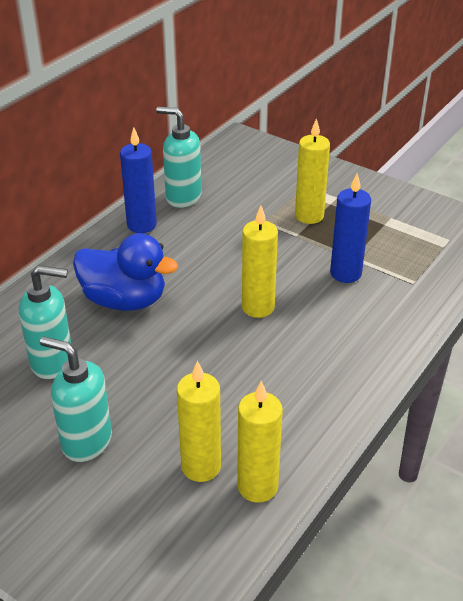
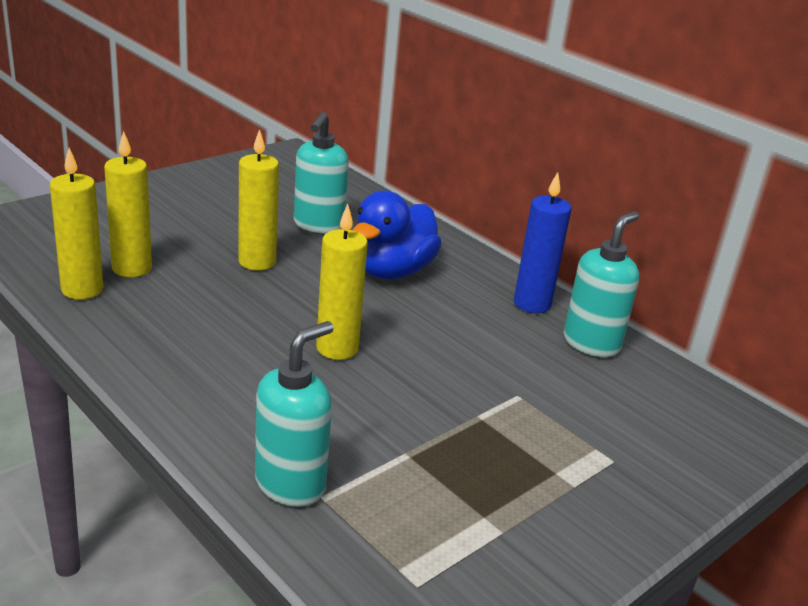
camera: 100 degrees right, 10 degrees down
(86, 441) = (207, 225): turquoise soap dispenser -> turquoise soap dispenser (291, 484)
(309, 216) = (525, 441): yellow candle -> yellow candle (257, 262)
(345, 273) = (372, 436): blue candle -> none

